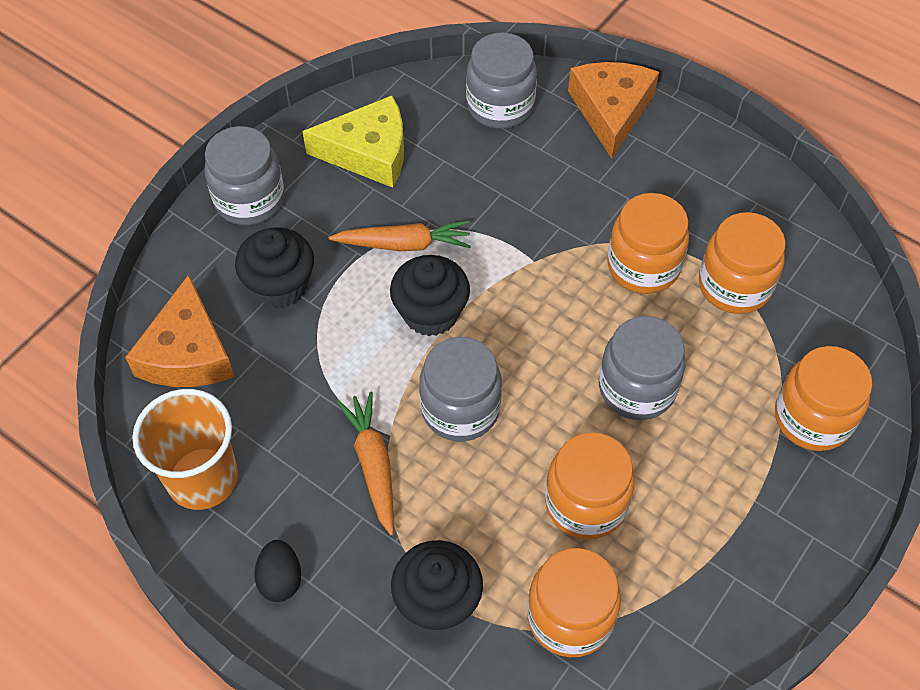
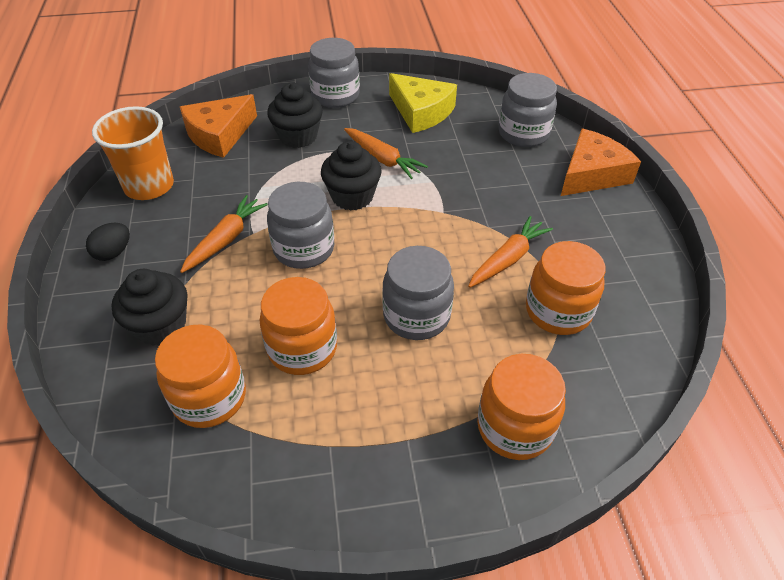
camera: 45 degrees right, 10 degrees down
(643, 266) = (508, 259): orange jar -> orange carrot

